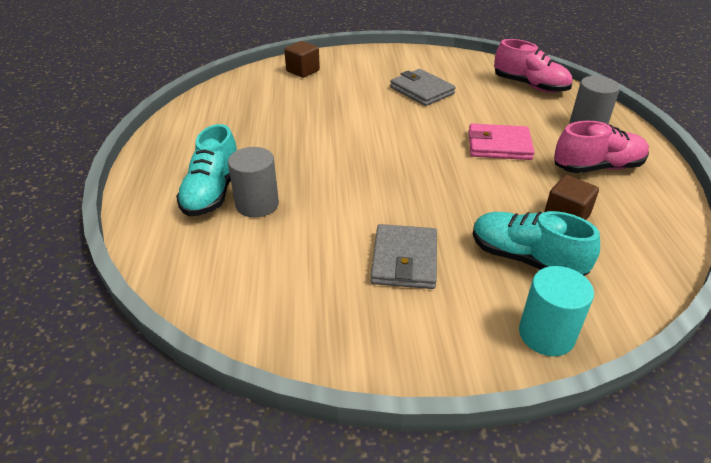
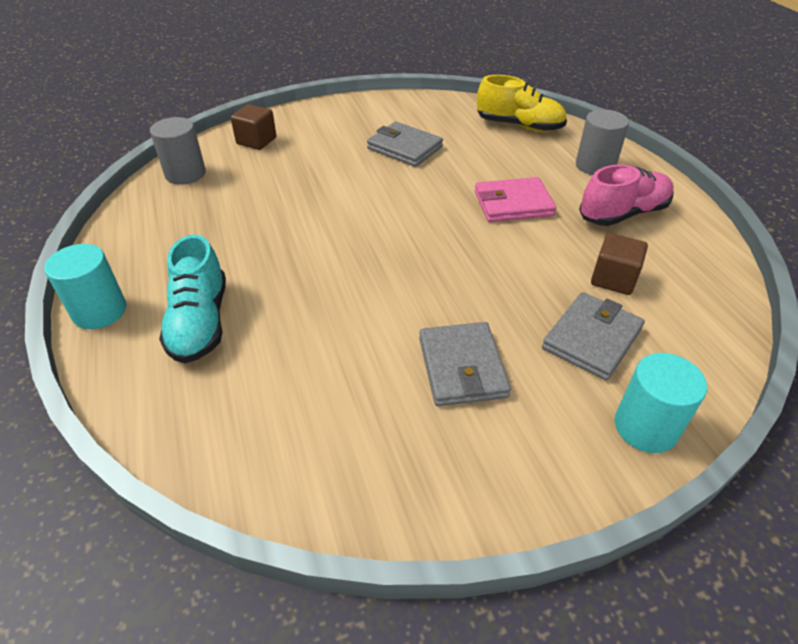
camera: 15 degrees left, 5 degrees up
(144, 173) = (99, 311): none -> turquoise cylinder
(257, 204) = (262, 328): grey cylinder -> grey cylinder (185, 174)
(526, 259) = (591, 339): turquoise shoe -> grey wallet
(530, 86) = (519, 126): pink shoe -> yellow shoe

